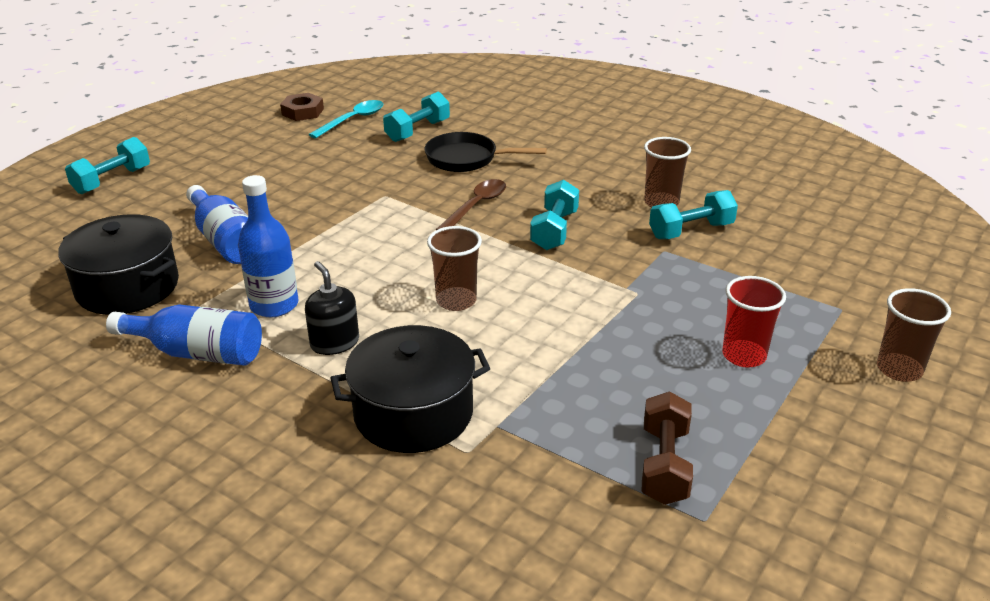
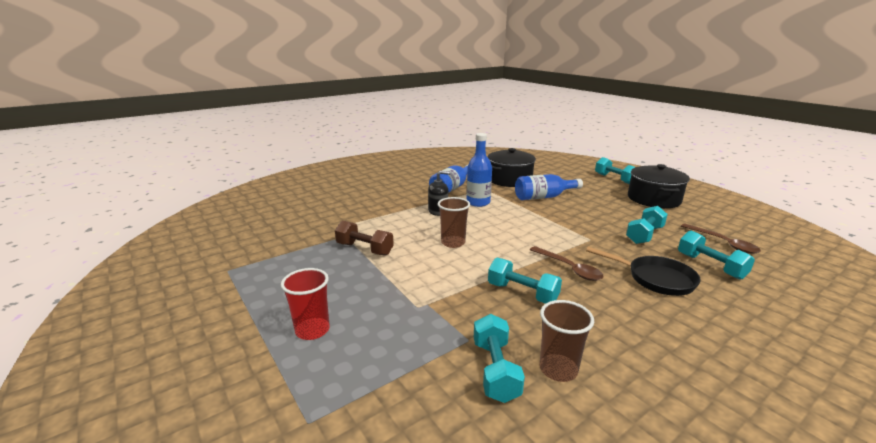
camera: 110 degrees right, 10 degrees down
(303, 112) = (732, 227): brown nut -> none
(352, 161) = (644, 235): none -> turquoise dumbbell
(353, 120) = (723, 243): turquoise spoon -> brown spoon
(413, 413) = (373, 220): black pot -> black pot (654, 199)
(467, 159) = (655, 279): black pan -> black pan turned 90 degrees clockwise
(664, 465) = (269, 270): brown dumbbell -> brown dumbbell (364, 249)
(899, 369) = (209, 414): brown cup -> none

